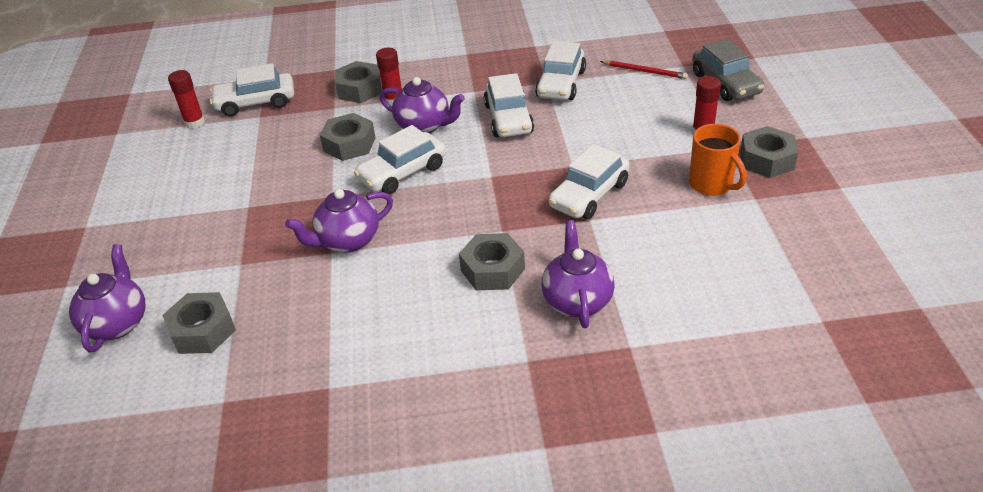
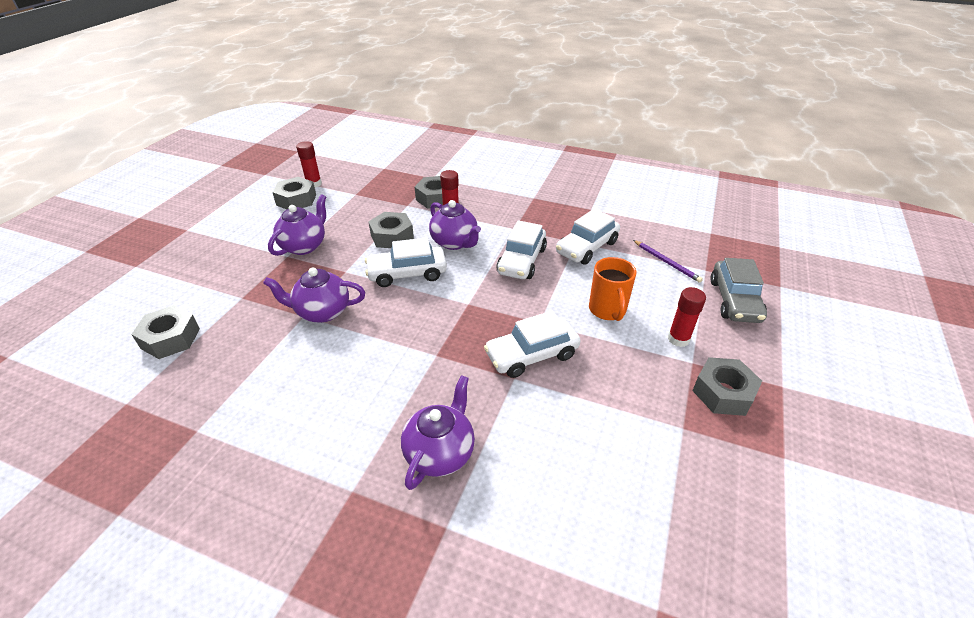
camera: 25 degrees right, 0 degrees up
(117, 323) = (133, 307): purple teapot -> purple teapot (304, 246)
(255, 103) = (362, 183): white car -> none
(492, 270) = (399, 387): grey nut -> grey nut (296, 200)
(645, 71) = (666, 262): red pencil -> purple pencil
(712, 185) = (650, 394): orange mug -> orange mug (607, 310)

